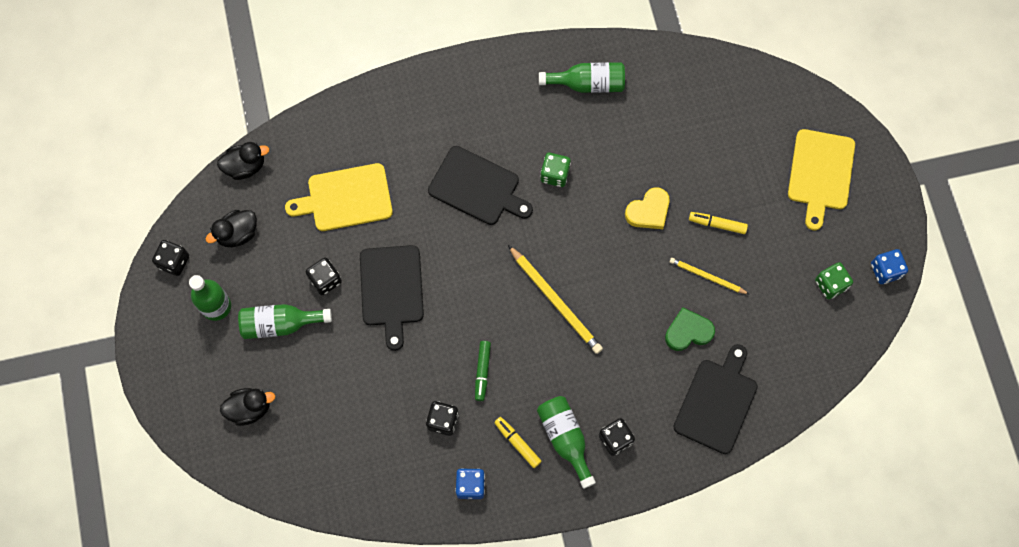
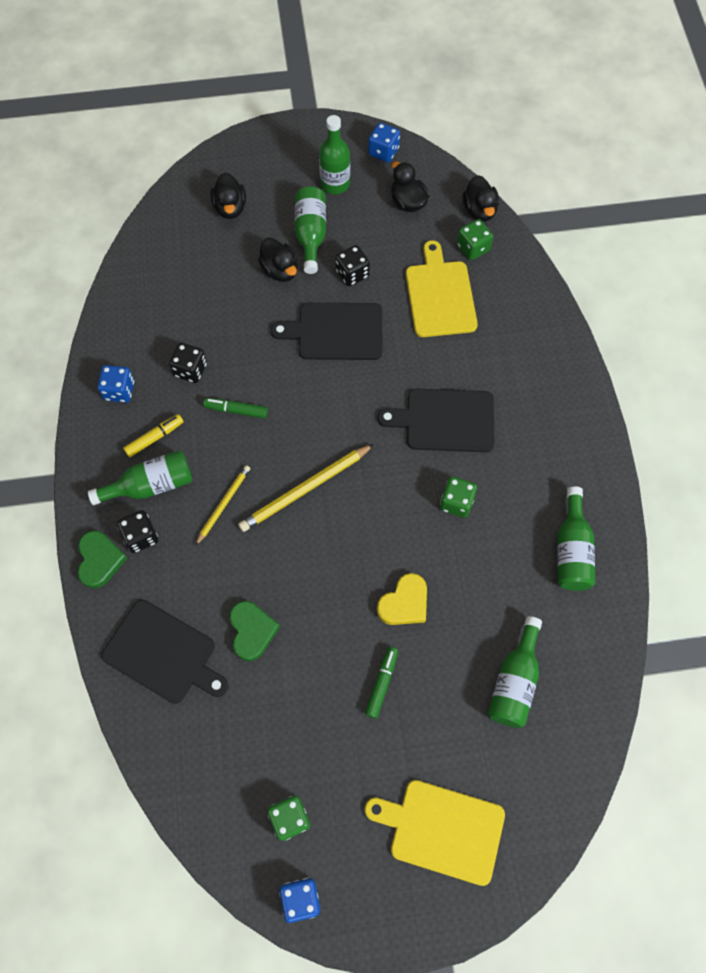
camera: 95 degrees right, 5 degrees down
(174, 262) = (383, 152): black dice -> blue dice
(290, 171) = (473, 248): none -> green dice
(324, 349) = (280, 270): none -> black duck
(477, 187) = (445, 420): black cutting board -> black cutting board turned 60 degrees clockwise
(641, 472) = (100, 560): none -> green heart
(648, 211) = (404, 603): yellow heart -> yellow heart turned 105 degrees counterclockwise
(701, 125) = (514, 681): none -> green bottle
(707, 277) = (316, 662): yellow pencil -> yellow pencil (223, 504)
(717, 224) = (381, 683): yellow marker -> green marker

